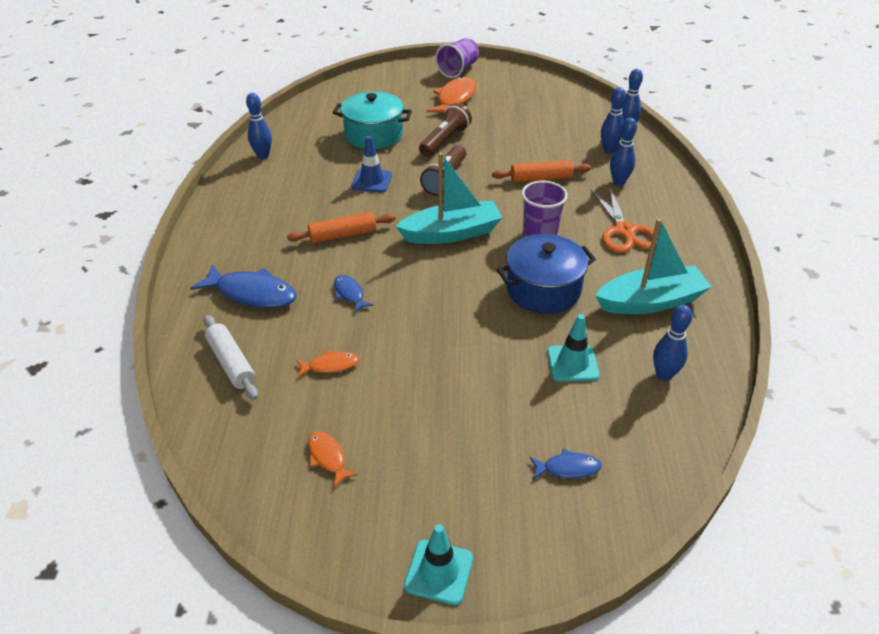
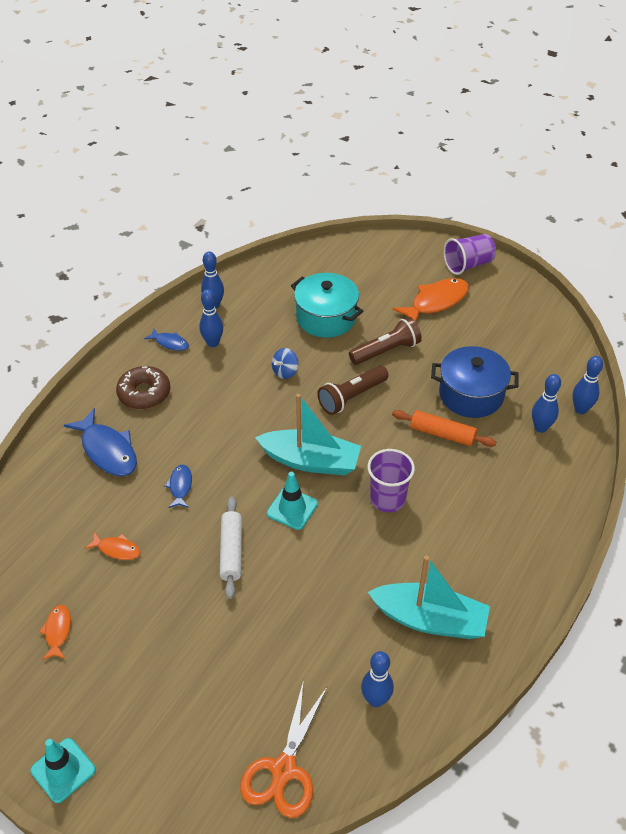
camera: 30 degrees right, 5 degrees up
(231, 363) = (49, 510): white rolling pin -> white rolling pin (231, 551)
(251, 238) = (144, 393): none -> brown donut
(343, 235) = (218, 422): orange rolling pin -> none
(372, 181) = (285, 372): blue traffic cone -> blue spinning top
(543, 289) = (343, 559): blue pot -> blue pot (471, 395)
(568, 468) = (222, 741): blue fish -> blue fish (170, 343)
(572, 363) = (306, 647): turquoise traffic cone -> turquoise traffic cone (292, 508)
(618, 182) = (517, 471): blue bowling pin -> blue bowling pin (213, 343)
(624, 231) = (473, 531): orange scissors -> orange scissors (284, 769)

